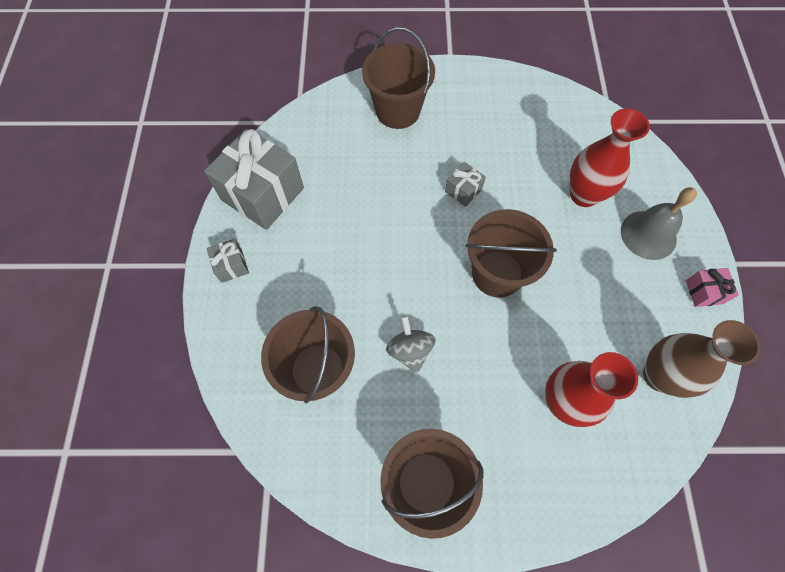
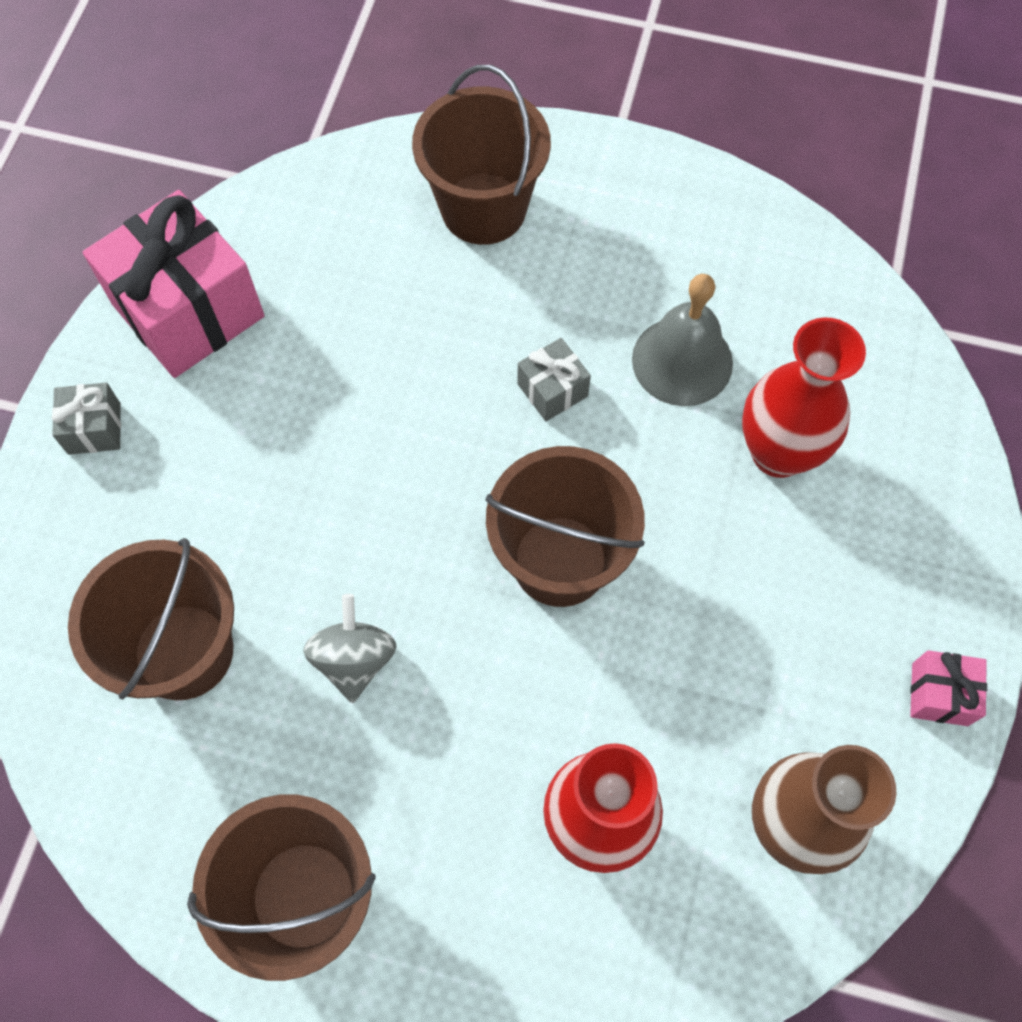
camera: 15 degrees right, 0 degrees up
(262, 194) = (188, 311): grey gift -> pink gift
(648, 235) = (874, 559): grey bell -> grey bell (682, 361)

